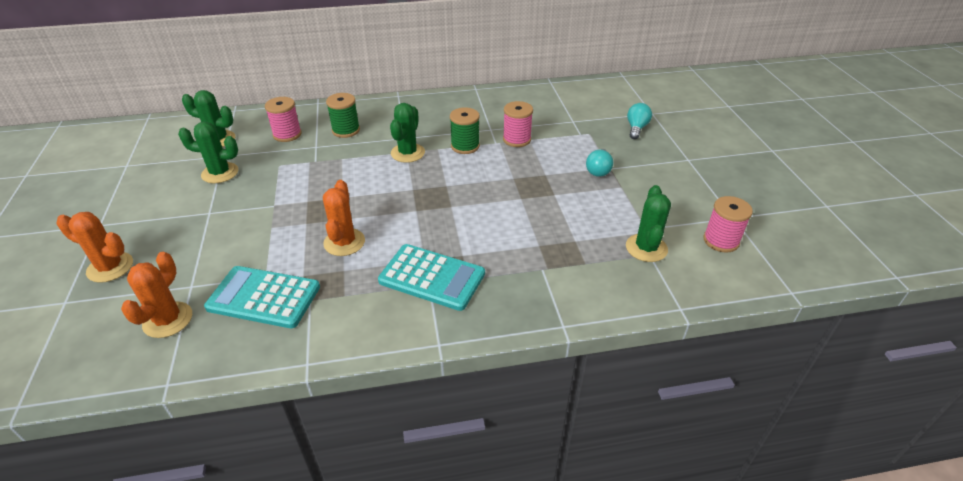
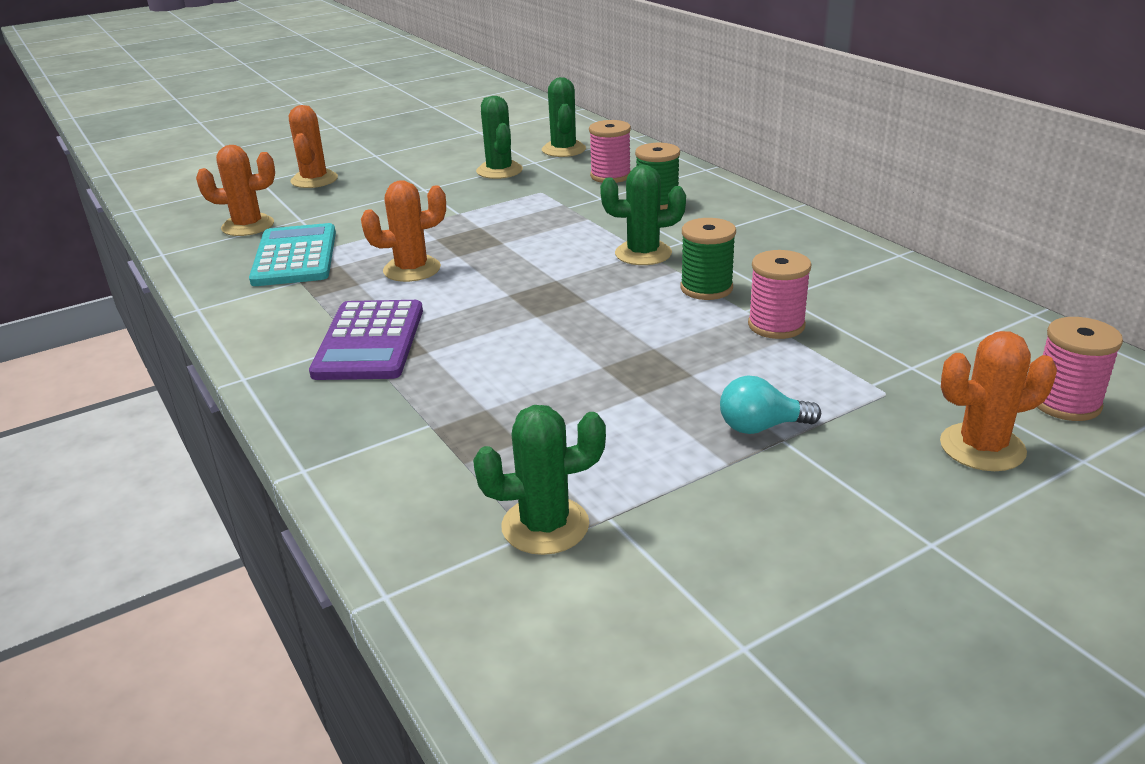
camera: 70 degrees right, 10 degrees down
(432, 277) = (370, 341): turquoise calculator -> purple calculator
(636, 128) = (982, 447): turquoise light bulb -> orange cactus
(721, 241) = (635, 632): pink spool -> pink spool (1065, 403)

